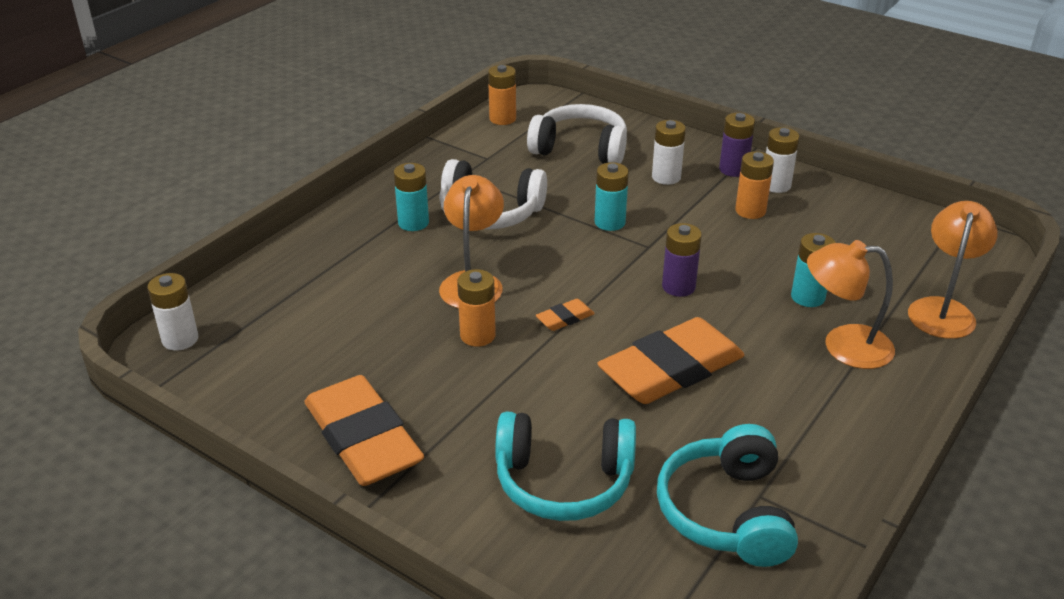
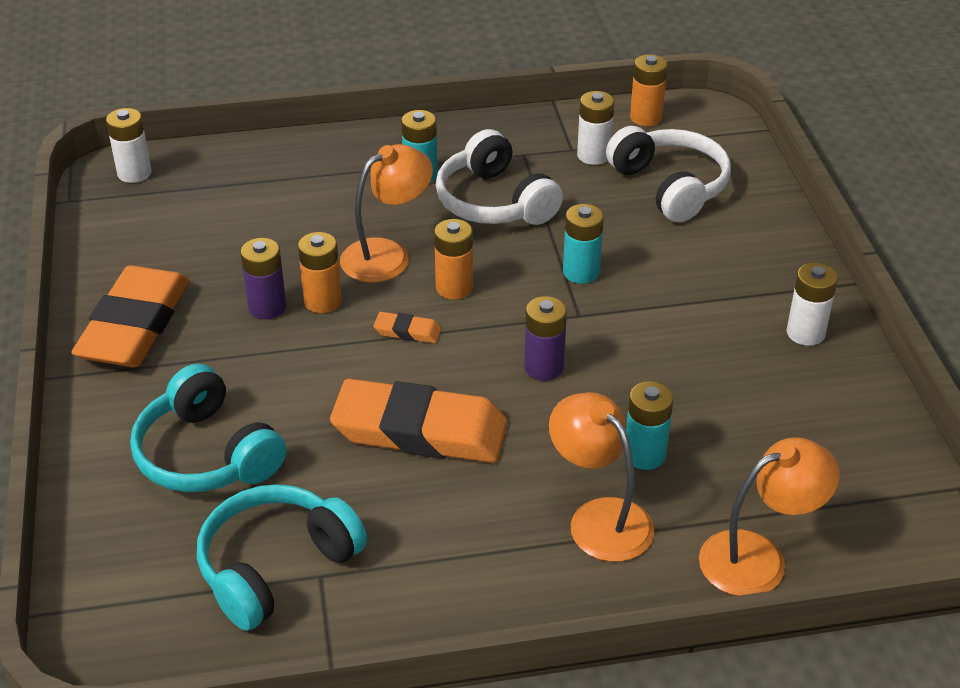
camera: 45 degrees right, 5 degrees up
(666, 177) = (706, 260): white battery -> white battery (593, 155)
(733, 169) = (788, 292): purple battery -> purple battery (267, 307)
(750, 211) = (733, 342): orange battery -> orange battery (454, 288)

